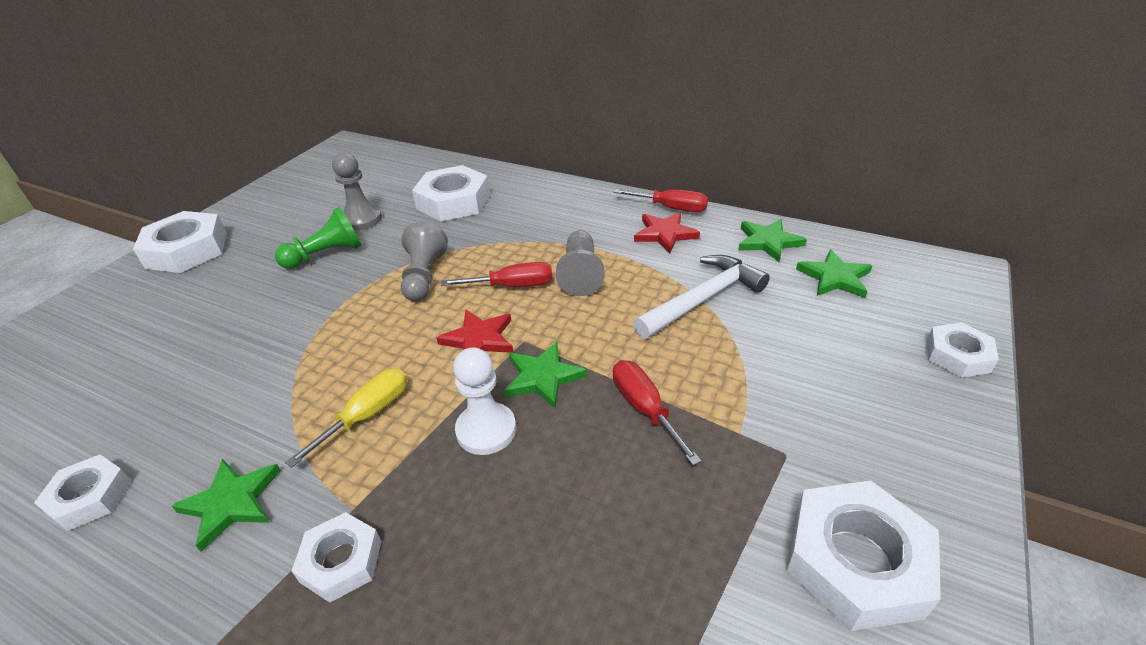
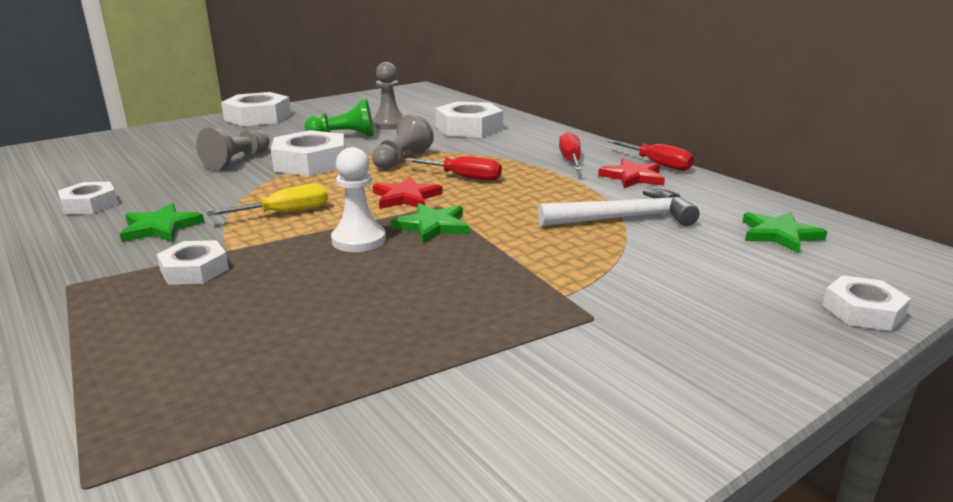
camera: 25 degrees right, 15 degrees down
(580, 274) = (528, 183): grey pawn -> grey pawn (237, 160)
(644, 408) = (496, 261): red screwdriver -> red screwdriver (570, 160)
(768, 242) = (733, 200): green star -> none
(855, 561) = (585, 392): white nut -> white nut (310, 163)

